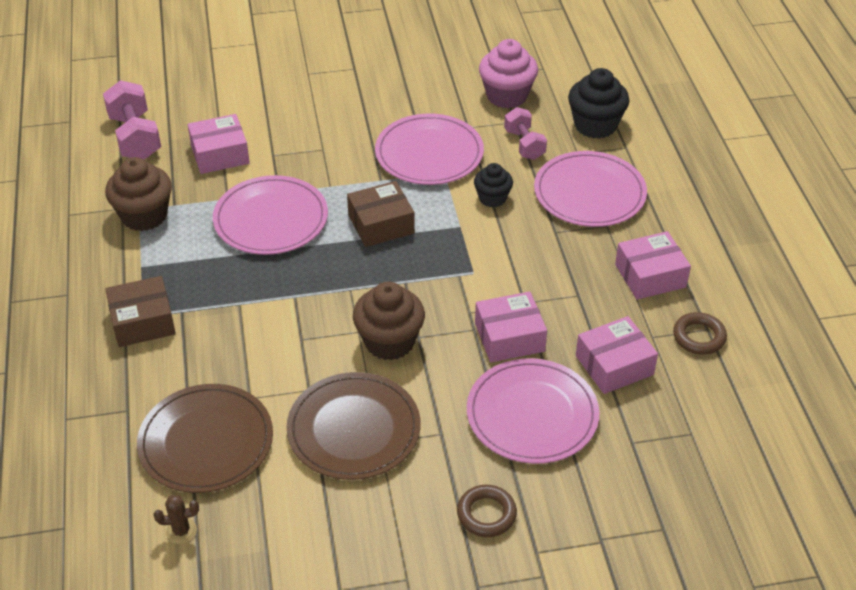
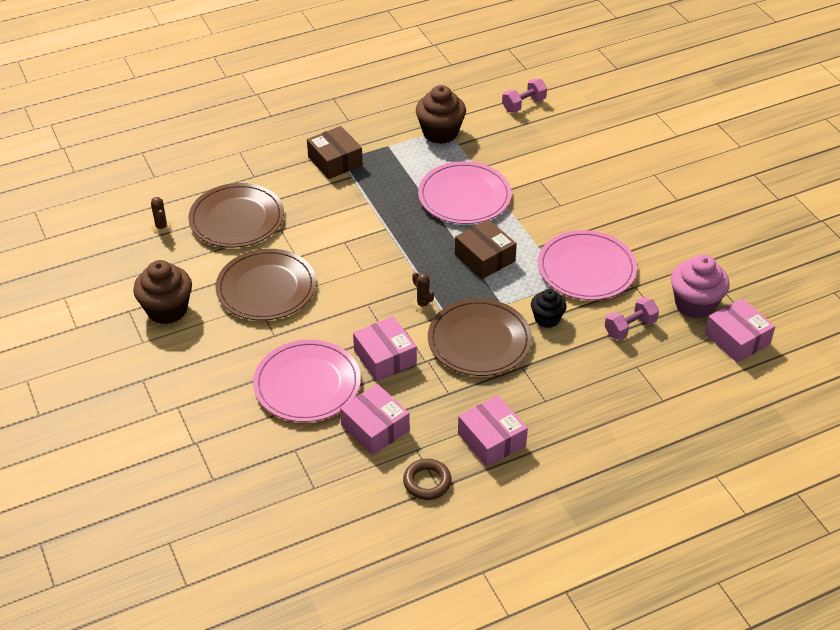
camera: 75 degrees right, 0 degrees up
(135, 137) = (523, 104): pink dumbbell -> pink dumbbell, size x0.65
(220, 154) = (526, 151): pink box -> pink box (737, 339)
(389, 341) = (357, 289): brown cupcake -> brown cupcake (167, 310)
(436, 289) = (423, 304): none -> brown cactus
(486, 514) = (205, 373): brown ring -> none
(508, 255) = (479, 340): none -> brown plate
(589, 193) = (584, 382): pink plate -> none
(595, 125) = (684, 373): black cupcake -> none

